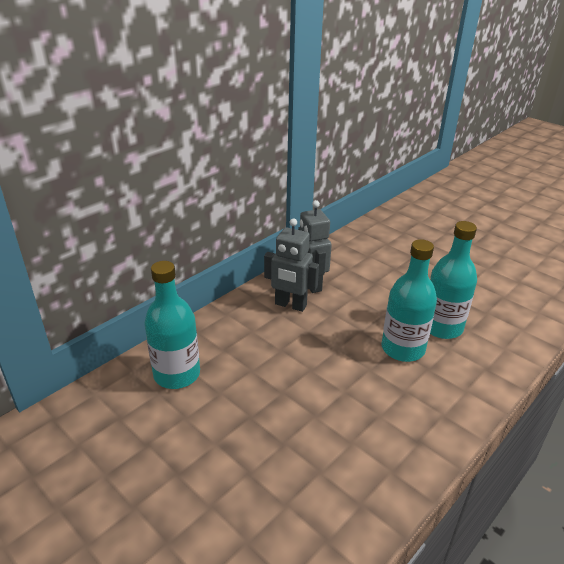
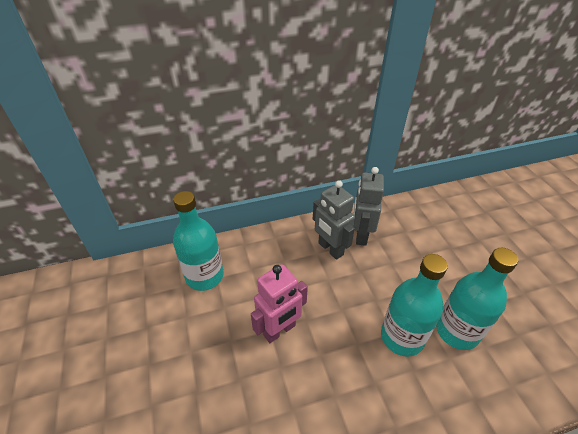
camera: 30 degrees right, 10 degrees up
(292, 388) = (279, 330): none -> pink robot

